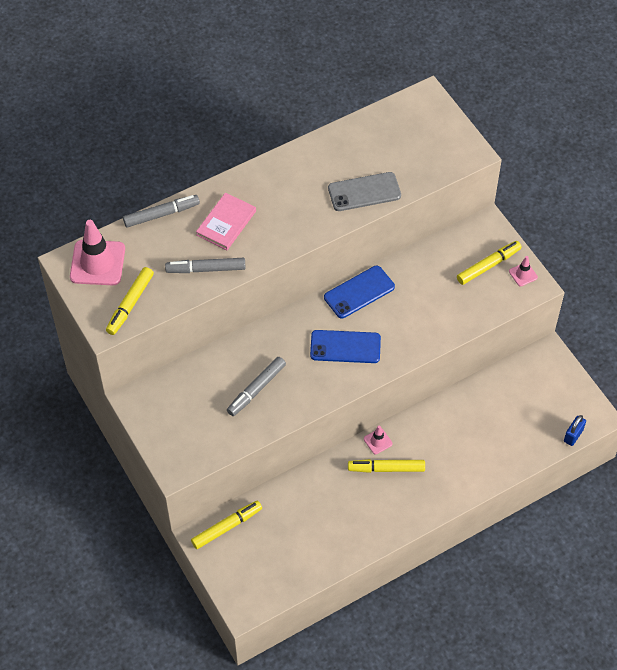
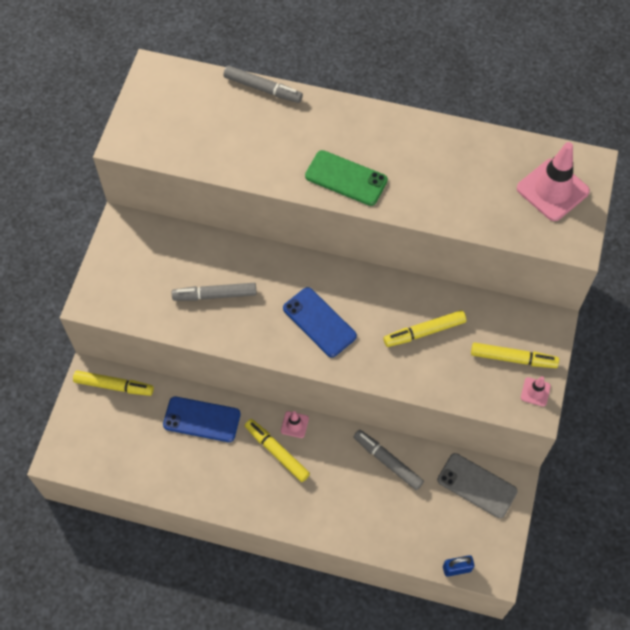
camera: 45 degrees right, 5 degrees up
(97, 263) = (174, 88): pink traffic cone -> pink traffic cone (552, 190)
(130, 304) = (160, 139): yellow marker -> yellow marker (424, 332)
(206, 269) = (246, 159): grey marker -> grey marker (387, 461)
(226, 223) = (303, 136): pink book -> none
(286, 228) = (346, 178): none -> green phone
(359, 292) = (380, 288): blue phone -> blue phone (202, 419)
(364, 192) = (443, 201): grey phone -> grey phone (477, 485)

